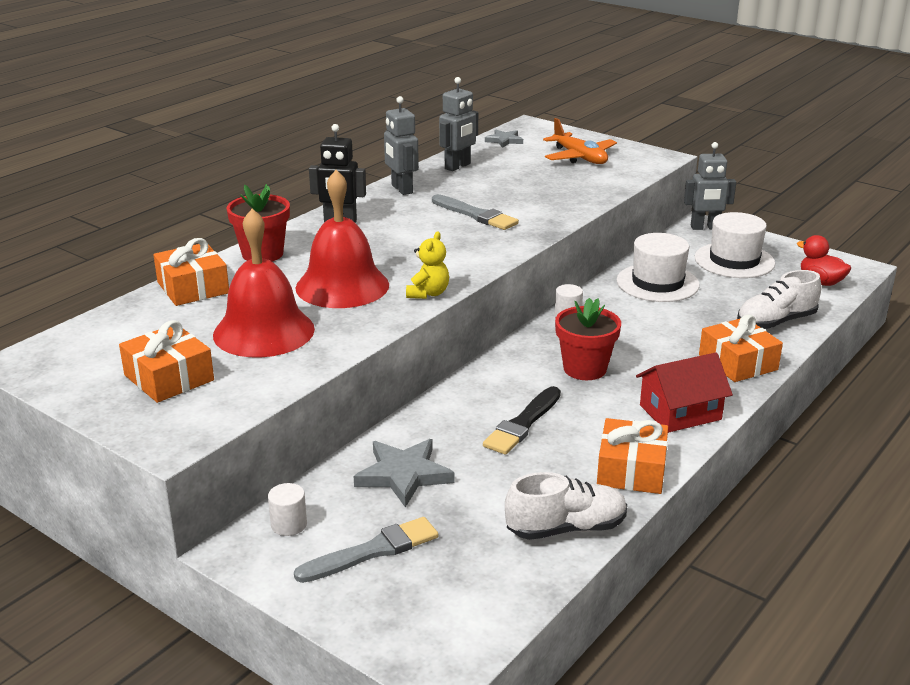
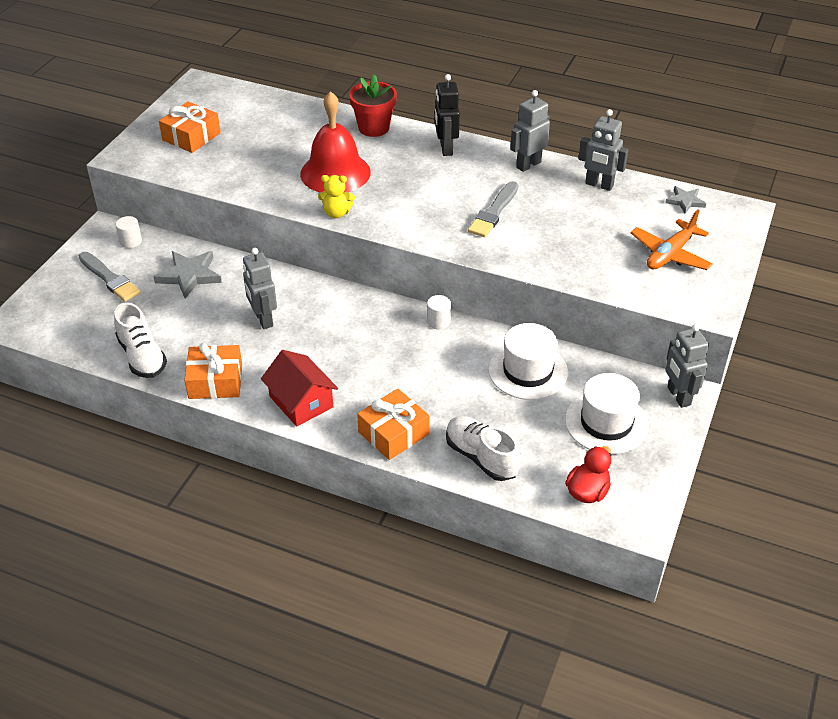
camera: 75 degrees right, 15 degrees up
(193, 287) = (311, 114): orange gift -> none
(264, 331) = (258, 156): red bell -> none
(522, 424) = (263, 319): black brush -> grey robot
(584, 369) = (352, 341): red flower pot -> none

